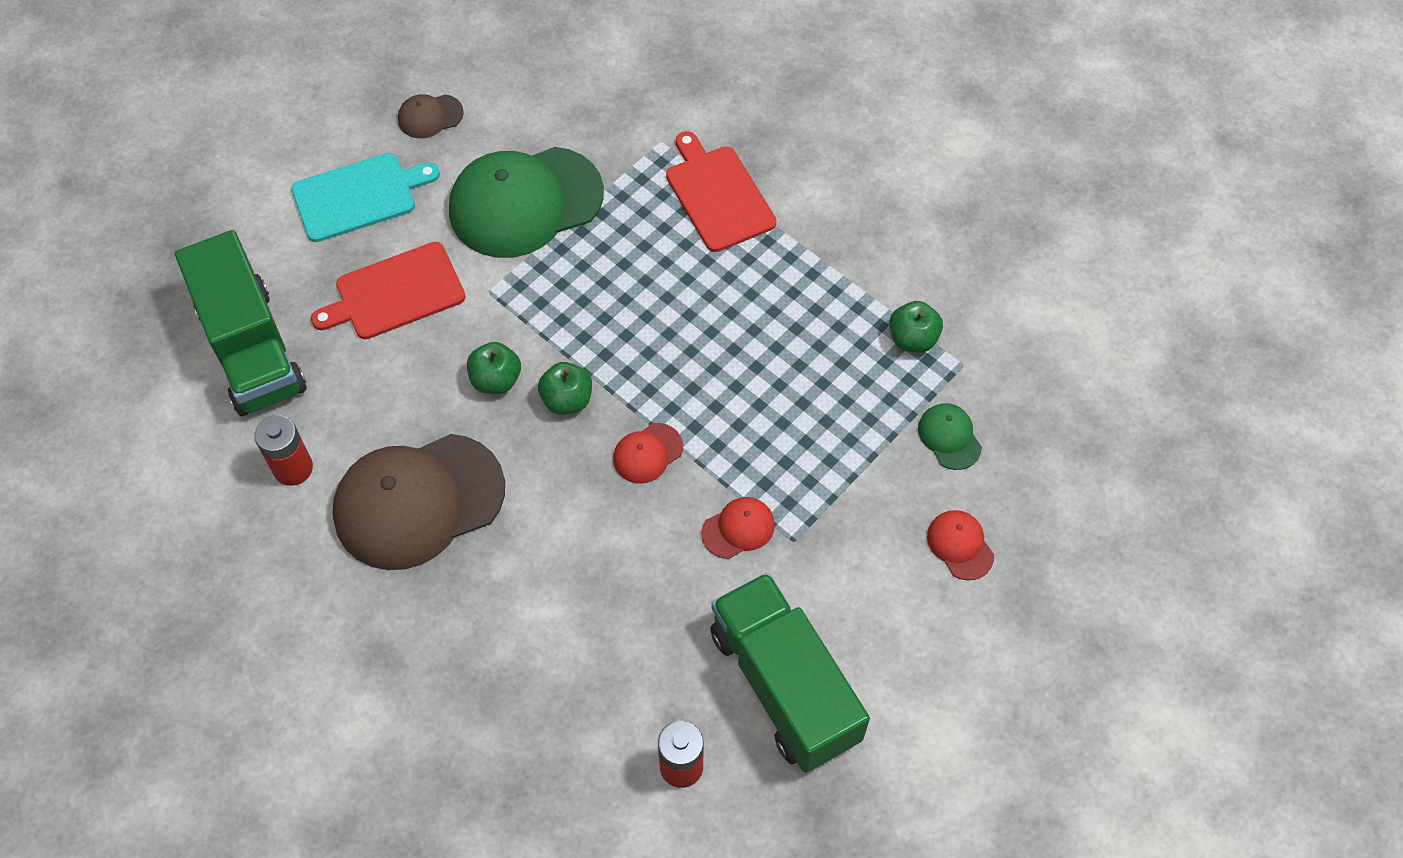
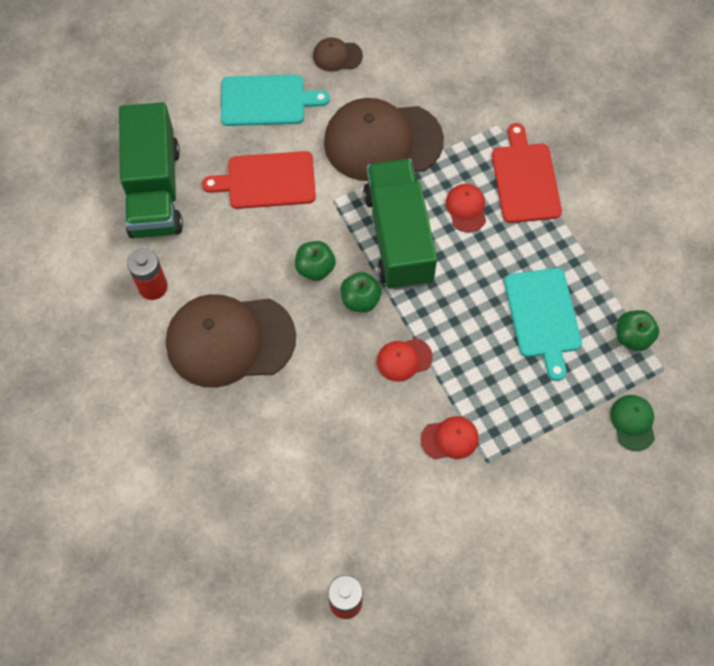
camera: 20 degrees right, 5 degrees up
(525, 202) = (382, 141): green cap -> brown cap
(784, 685) = (441, 569): green truck -> green truck (398, 237)
(798, 348) = (543, 316): none -> turquoise cutting board
(960, 545) = (610, 509): red cap -> red cap (466, 208)

